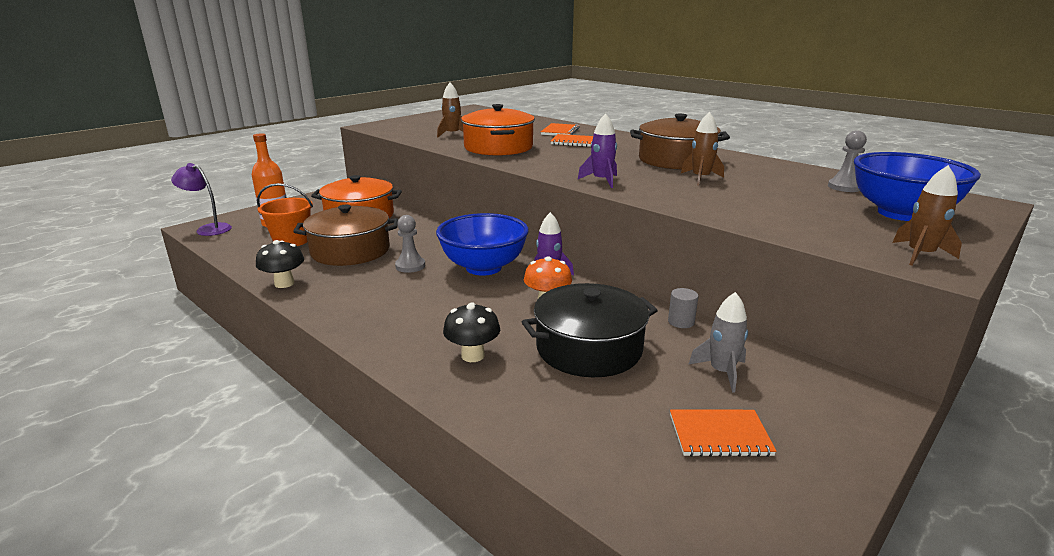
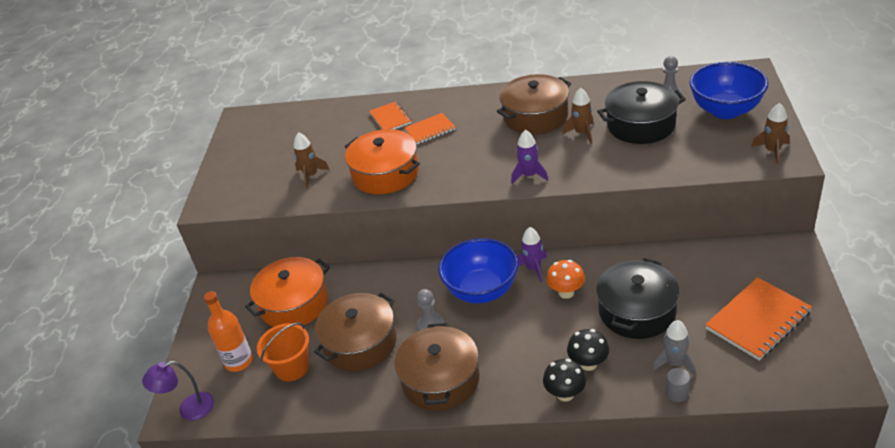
camera: 35 degrees left, 15 degrees up
(284, 283) = (373, 406): black mushroom -> black mushroom (565, 394)
(351, 296) = (440, 379): none -> brown pot
(681, 322) = (654, 255): grey cylinder -> grey cylinder (677, 393)
(719, 435) = (758, 320): orange notebook -> orange notebook, size x1.67
(722, 372) = (714, 278): grey rocket -> grey rocket (674, 363)
(773, 192) = (641, 125): none -> black pot

